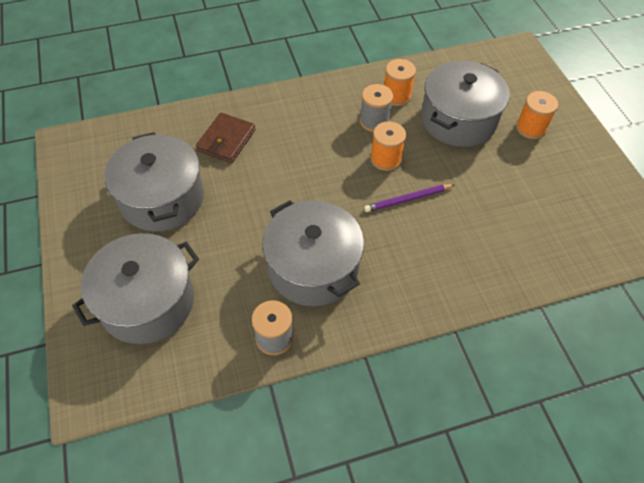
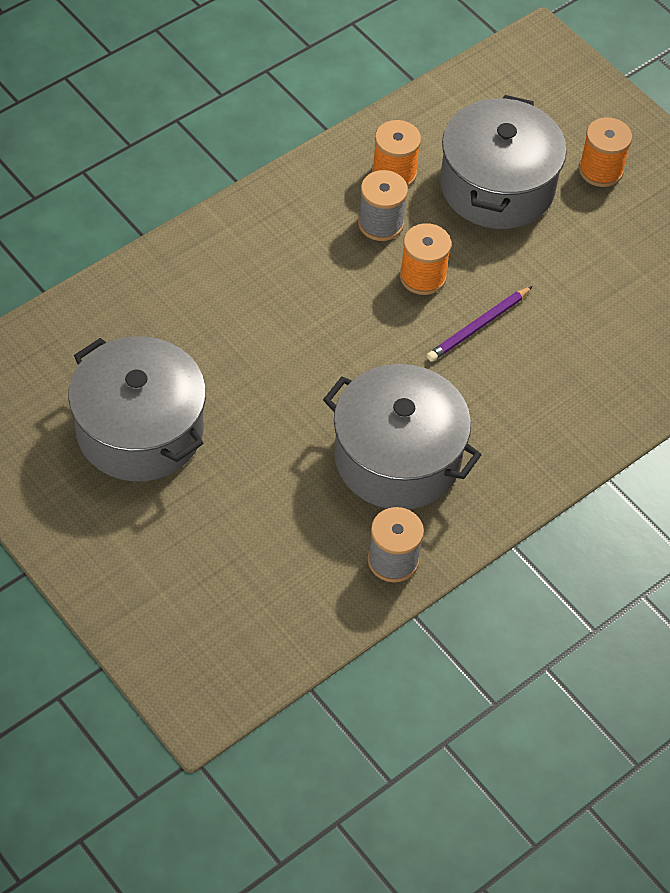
camera: 25 degrees left, 0 degrees up
(147, 302) = (205, 572): grey pot -> none
(226, 140) = (182, 316): brown wallet -> none

